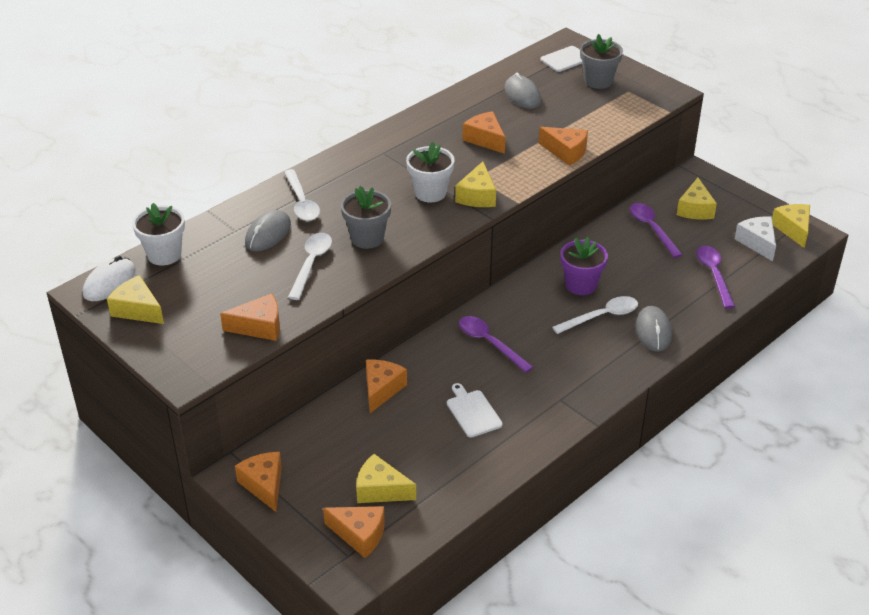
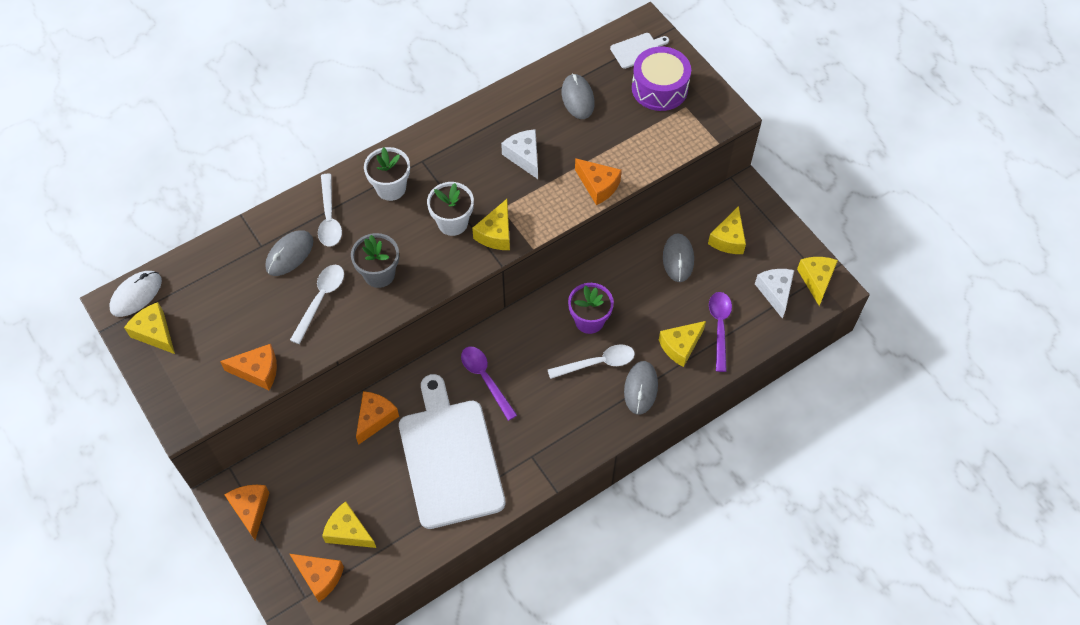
camera: 10 degrees right, 20 degrees up
(164, 255) = (191, 267): white flower pot -> white flower pot (391, 188)
(472, 412) = (449, 458): white cutting board -> white cutting board, size x2.44
(485, 139) = (524, 157): orange cheese -> white cheese
(598, 81) = (659, 88): grey flower pot -> purple drum
(652, 229) = (678, 259): purple spoon -> grey mouse
(681, 294) = (680, 346): none -> yellow cheese

